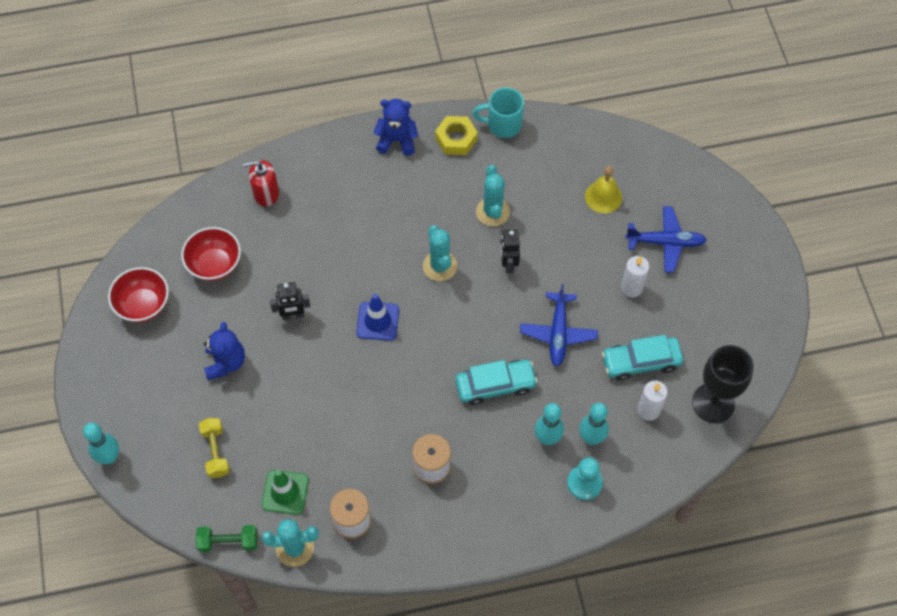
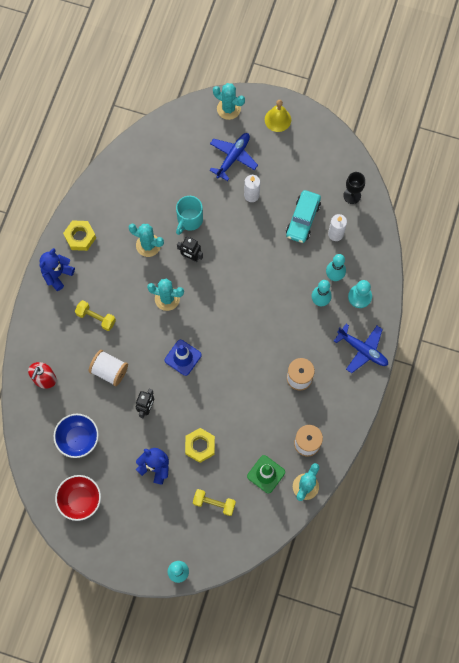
camera: 60 degrees left, 10 degrees up
(215, 264) = (78, 439): red bowl -> blue bowl
(228, 542) = (279, 524): green dumbbell -> none
(279, 398) = (200, 446): none -> yellow nut
(314, 253) = (109, 371): none -> white spool
(370, 206) = (96, 318): none -> yellow dumbbell
(495, 385) = (268, 311): turquoise car -> none
(503, 124) = (88, 202): turquoise mug -> turquoise mug (189, 220)
(558, 333) = (256, 255): blue plane -> blue plane (362, 350)
(603, 197) = (179, 174): yellow bell -> yellow bell (277, 119)
(713, 403) = (352, 195): black goblet -> black goblet, size x0.61
(723, 205) = (228, 109): none -> turquoise cactus

